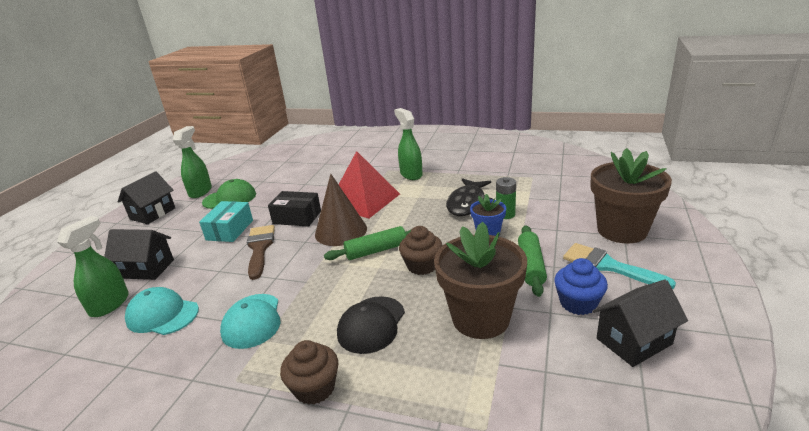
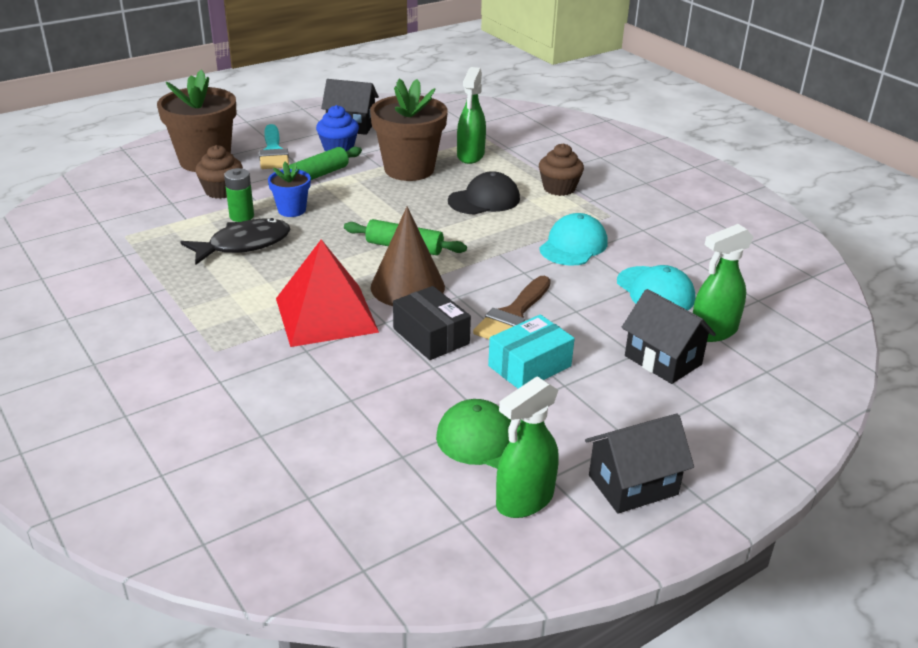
camera: 145 degrees left, 5 degrees up
(411, 174) = (209, 321): green spray bottle -> green spray bottle (470, 156)
(422, 266) = (389, 215): brown cupcake -> brown cupcake (222, 191)

